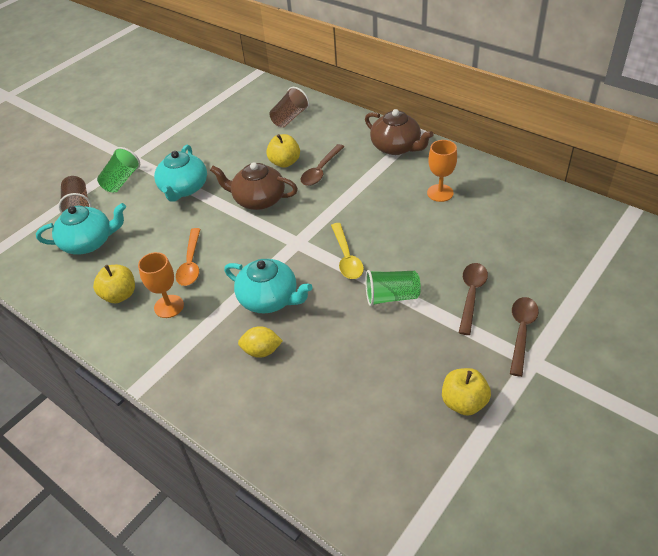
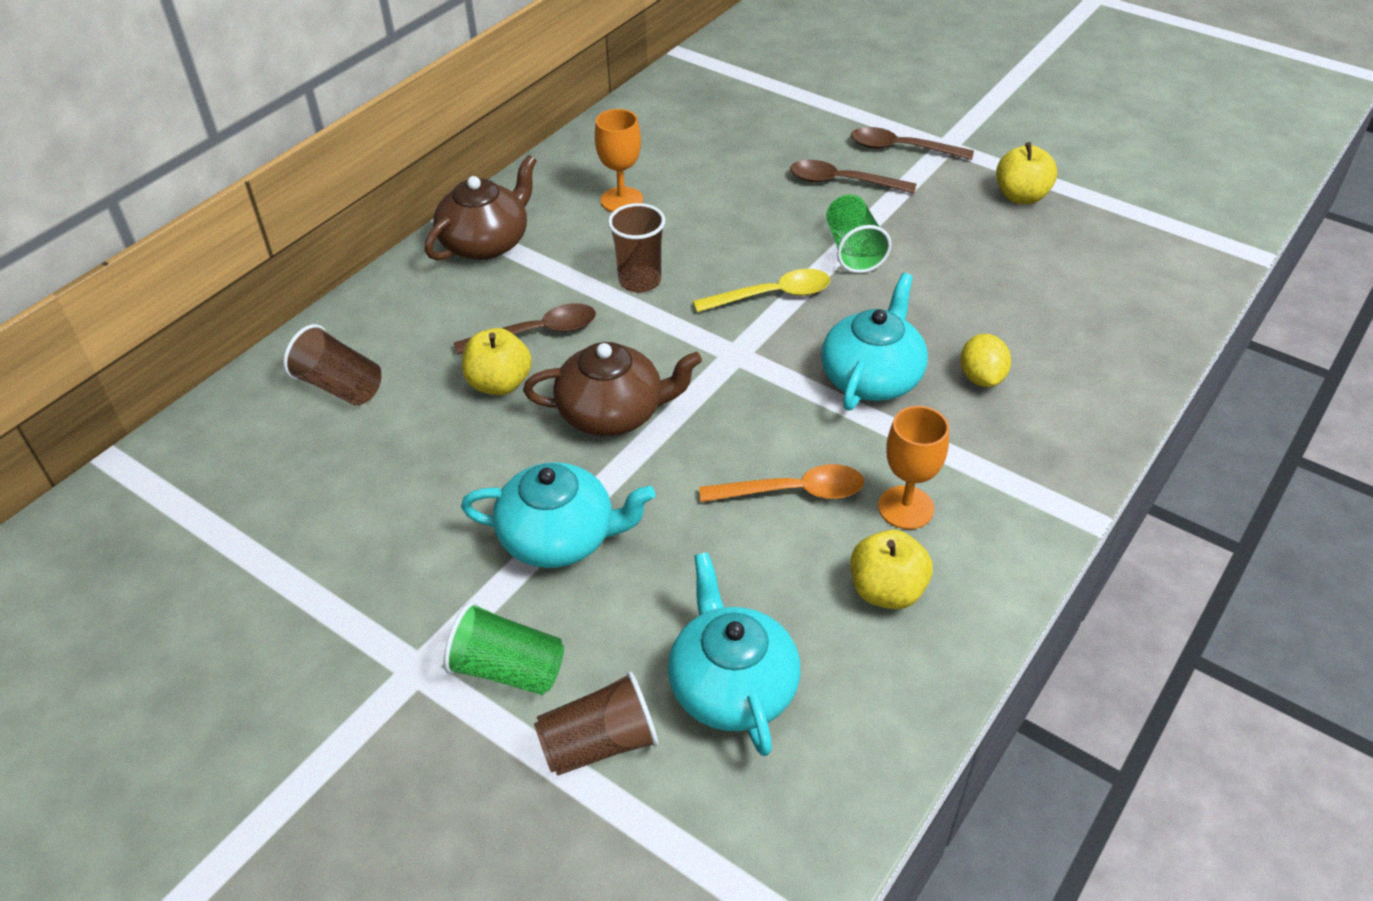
camera: 95 degrees left, 0 degrees up
(258, 199) = (612, 413): brown teapot -> brown teapot turned 105 degrees counterclockwise
(321, 170) = (537, 333): brown spoon -> brown spoon turned 45 degrees counterclockwise
(362, 204) = (640, 281): none -> brown cup

